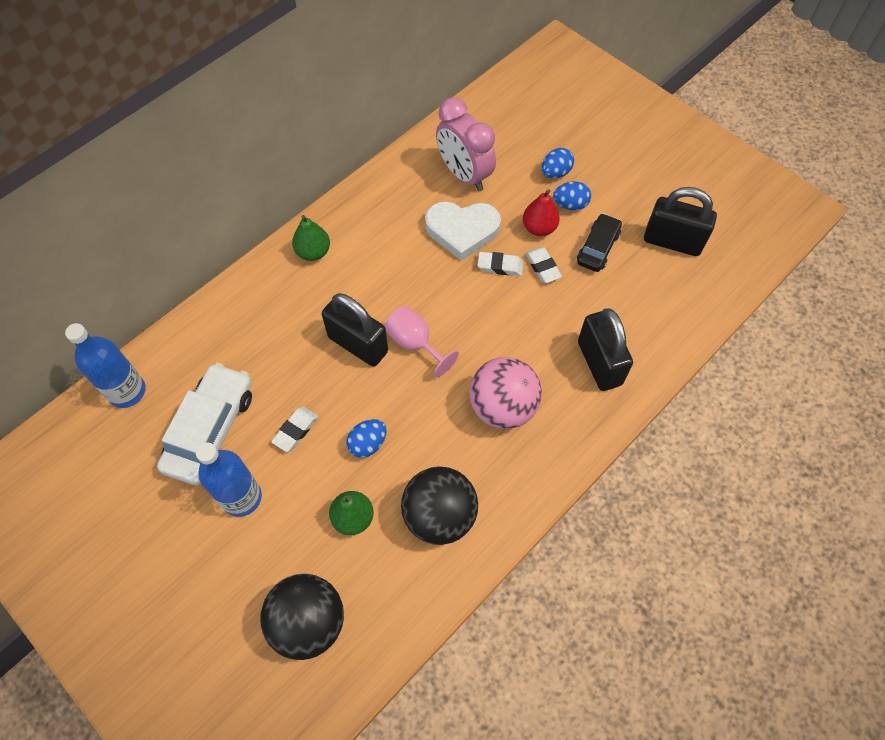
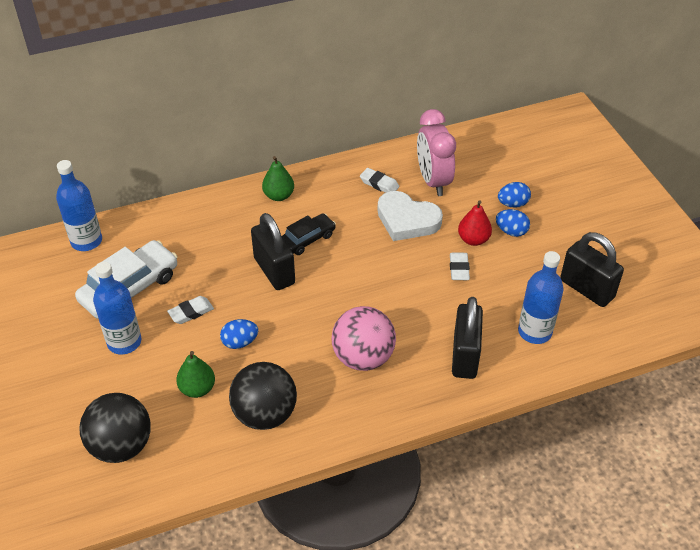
camera: 25 degrees right, 15 degrees down
(415, 343) = (319, 286): pink goblet -> none
(500, 266) = (423, 256): white eraser -> white eraser (379, 184)
(598, 248) = (516, 271): black car -> black car (307, 239)
(649, 308) = (534, 332): none -> blue bottle

